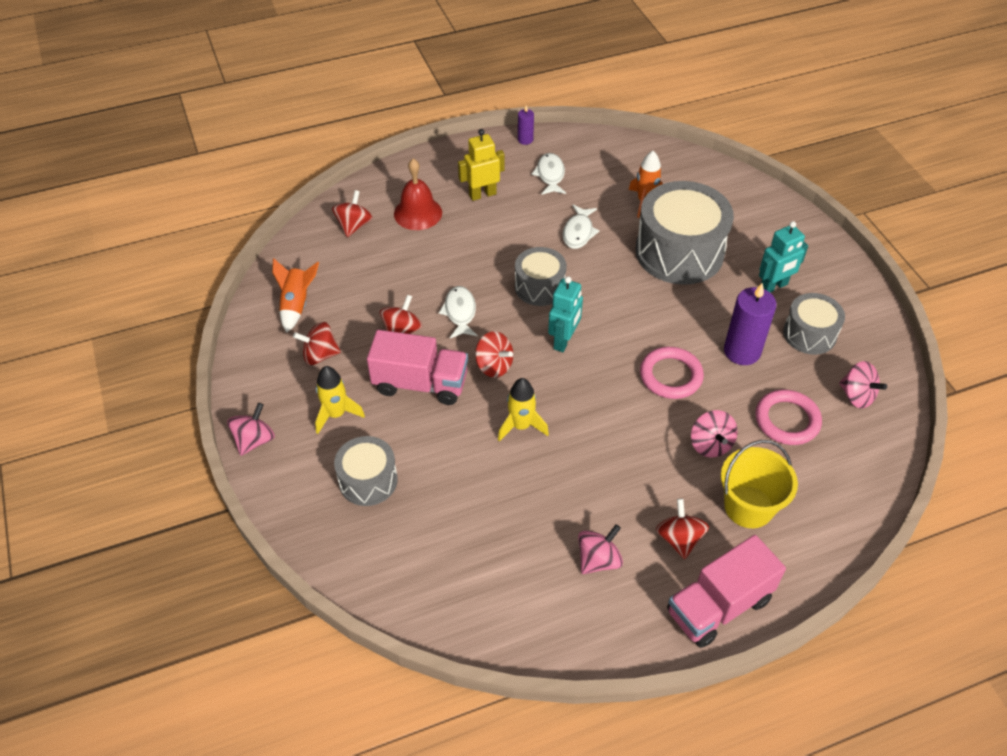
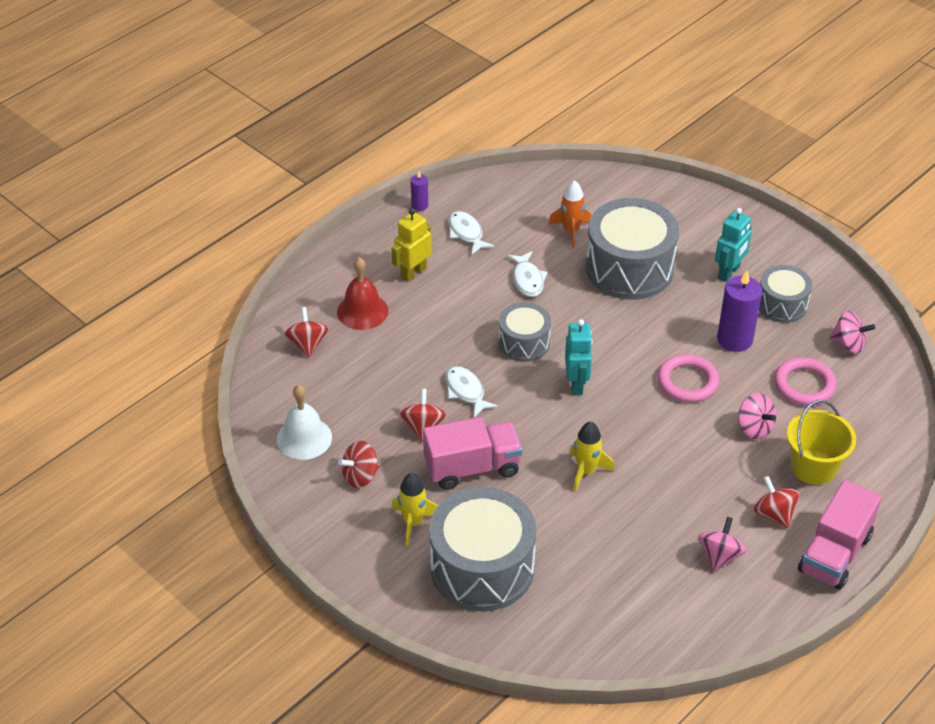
camera: 25 degrees left, 5 degrees down
(254, 440) = (353, 573): pink spinning top -> none
(296, 305) = (304, 438): orange rocket -> white bell
(368, 480) = (482, 567): grey drum -> grey drum, size x1.80
(494, 366) = (528, 428): red spinning top -> none

